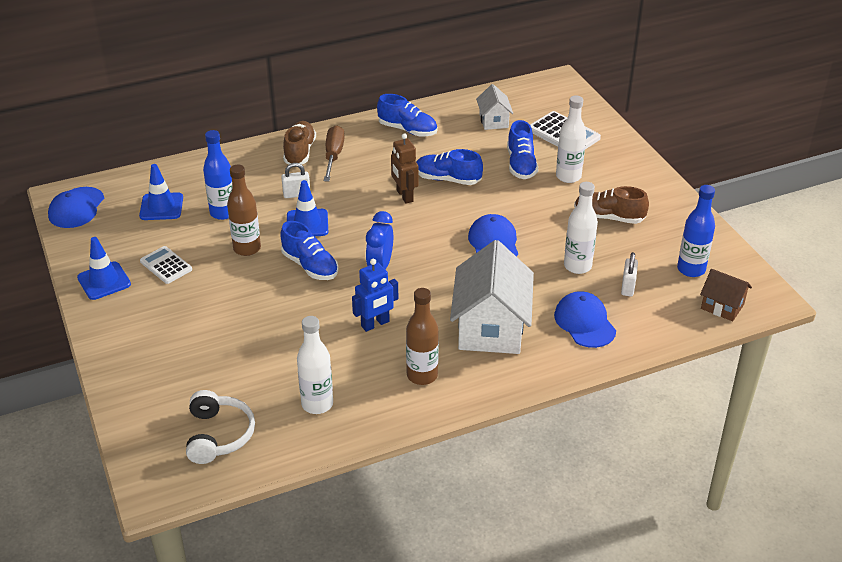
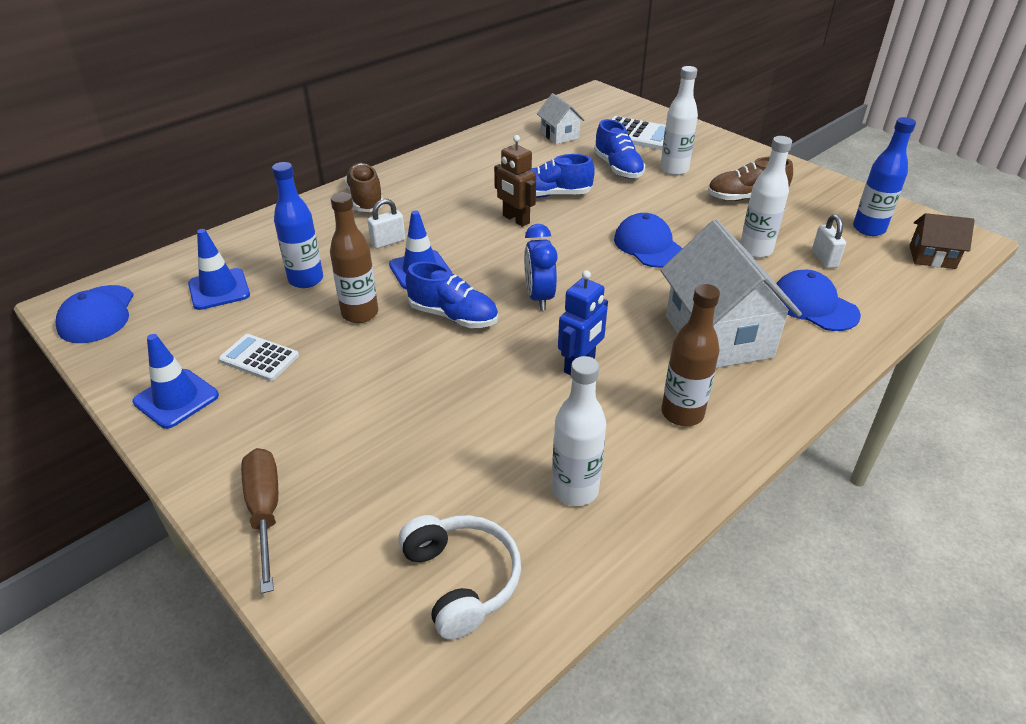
camera: 20 degrees left, 0 degrees up
(333, 155) = (407, 195): brown screwdriver -> brown screwdriver (265, 511)
(407, 130) = (475, 158): blue shoe -> none

